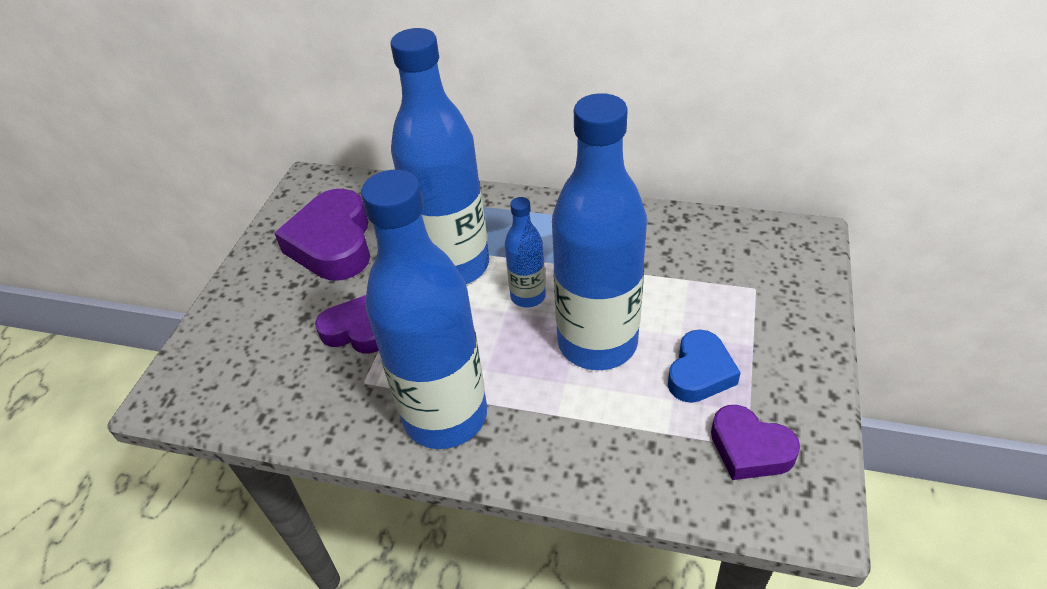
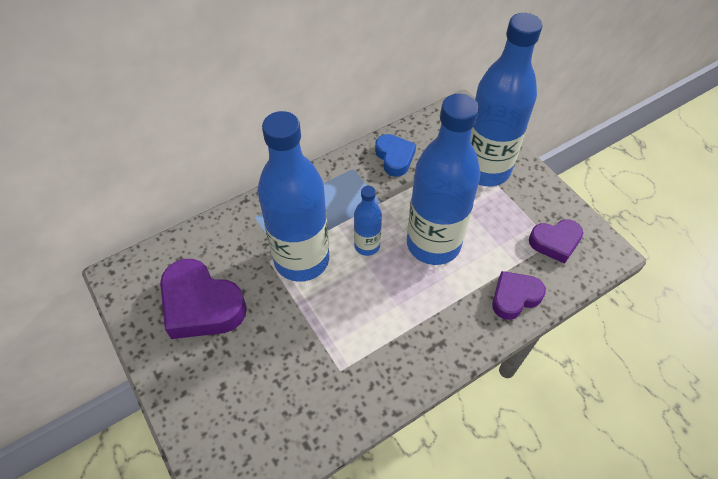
camera: 50 degrees left, 10 degrees up
(356, 331) = (295, 346): purple heart -> purple heart (514, 297)
(445, 416) = (408, 348): blue bottle -> blue bottle (485, 169)
(700, 373) = (495, 221): blue heart -> blue heart (394, 158)

